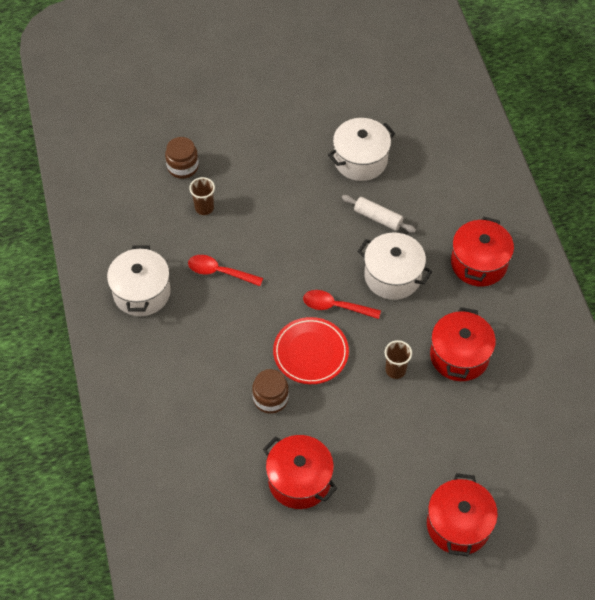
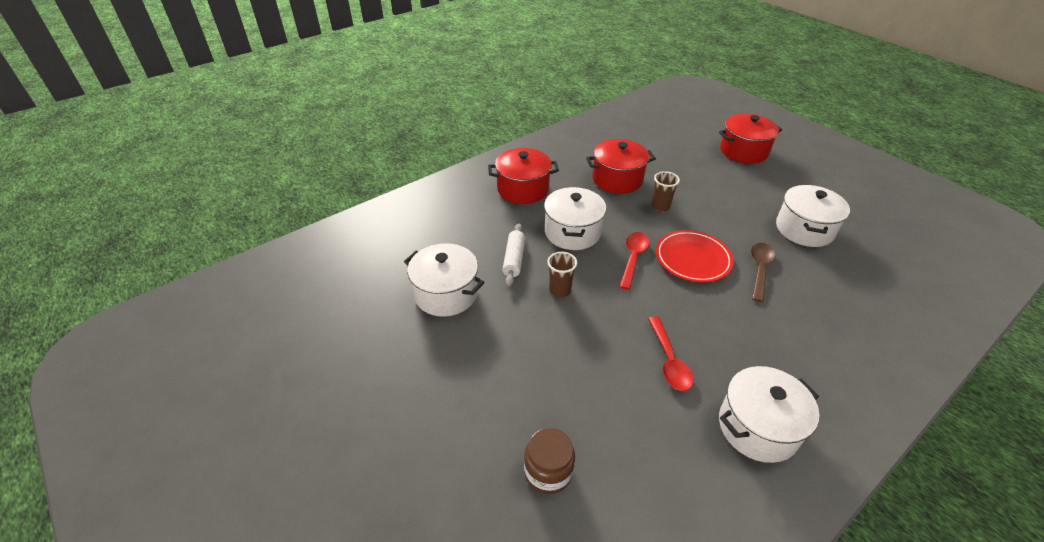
camera: 115 degrees left, 15 degrees down
(204, 208) = (597, 414): brown cup -> brown cup (560, 290)
(270, 398) = (759, 269): brown jar -> brown spoon
(299, 480) = (804, 229): red pot -> white pot
(335, 306) = (633, 258): red spoon -> red spoon turned 150 degrees counterclockwise

